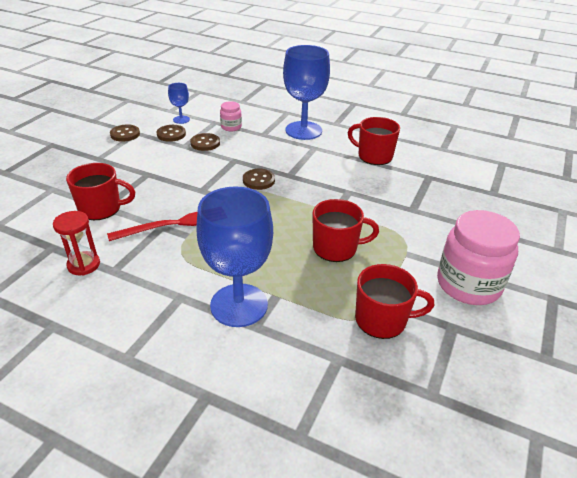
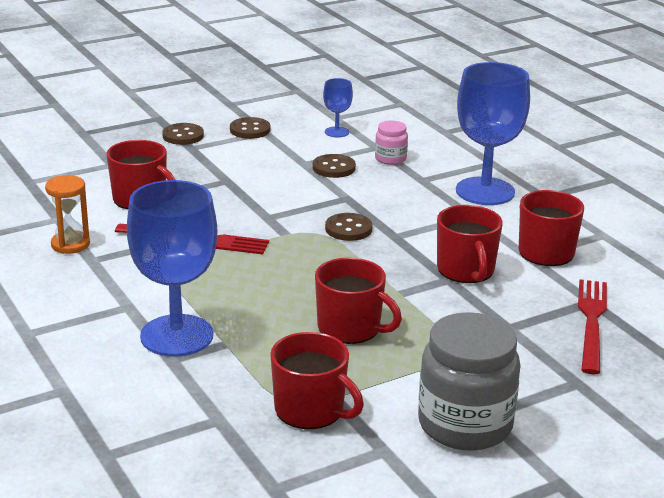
camera: 35 degrees right, 10 degrees down
(84, 265) = (70, 244): red hourglass -> orange hourglass
(171, 134) = (304, 145): brown button -> brown button (183, 136)
(350, 182) = (466, 270): none -> red mug
(444, 189) = (591, 322): none -> red fork
(468, 284) = (465, 425): pink jar -> grey jar

